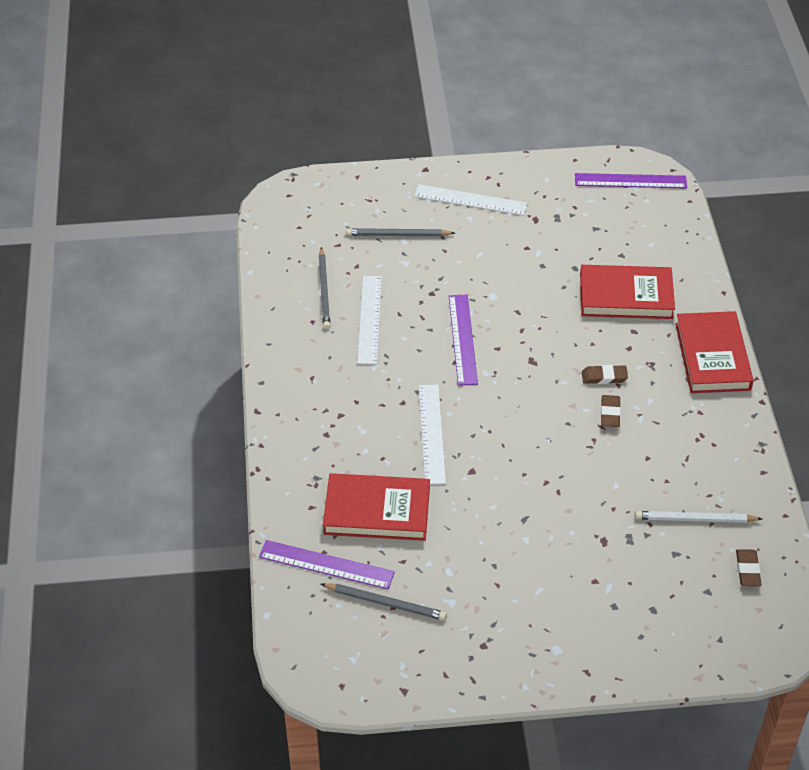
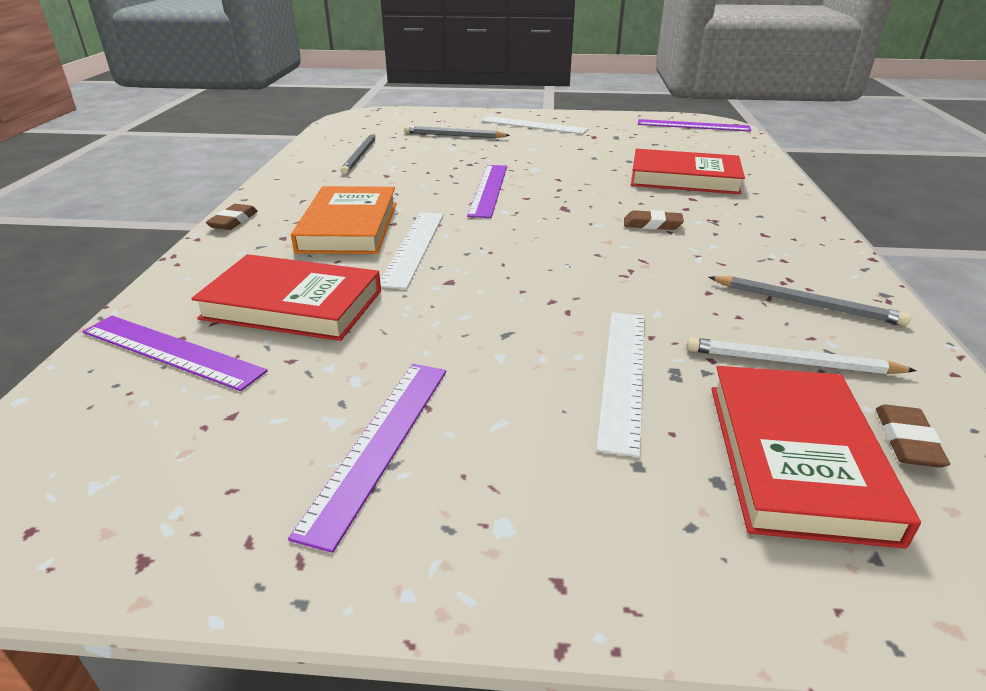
camera: 10 degrees right, 15 degrees down
(369, 319) = (394, 172): white ruler -> white ruler (623, 375)
(370, 413) = (348, 227): none -> orange book
(385, 603) = (222, 408): grey pencil -> grey pencil (806, 303)
(481, 613) = (379, 443): none -> purple ruler
(610, 413) = (656, 251): brown eraser -> brown eraser (233, 221)
(712, 356) = (794, 221): red book -> red book (796, 458)

